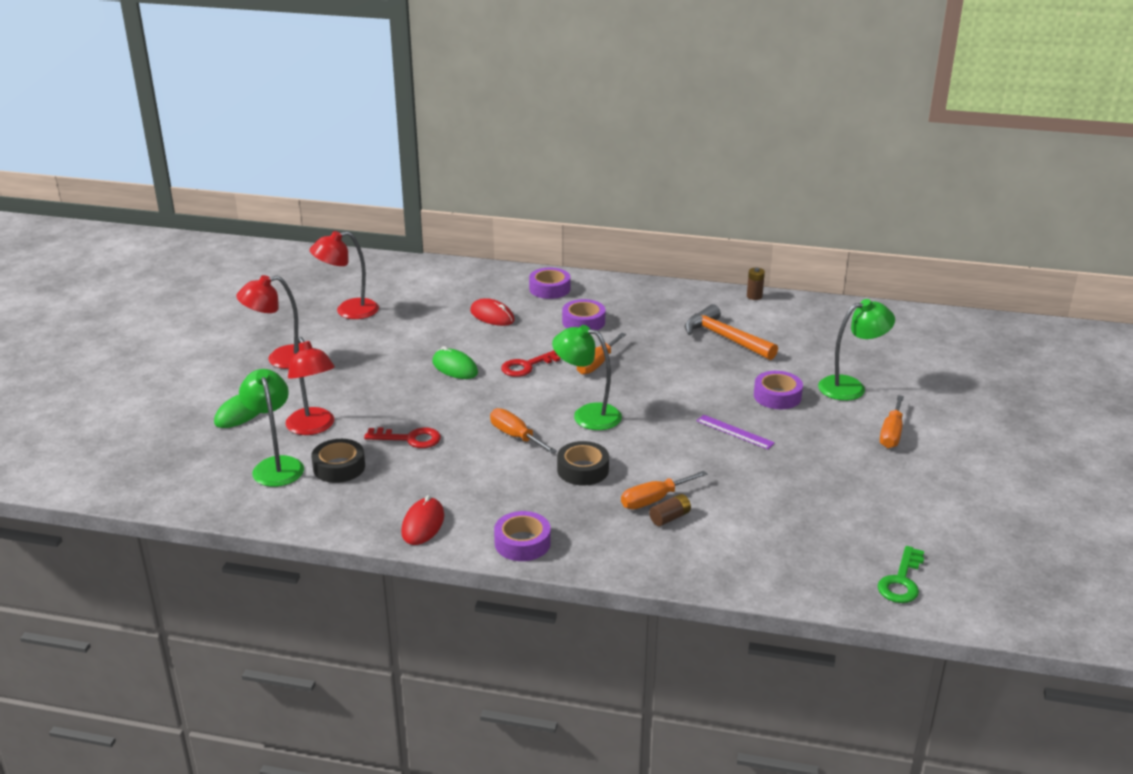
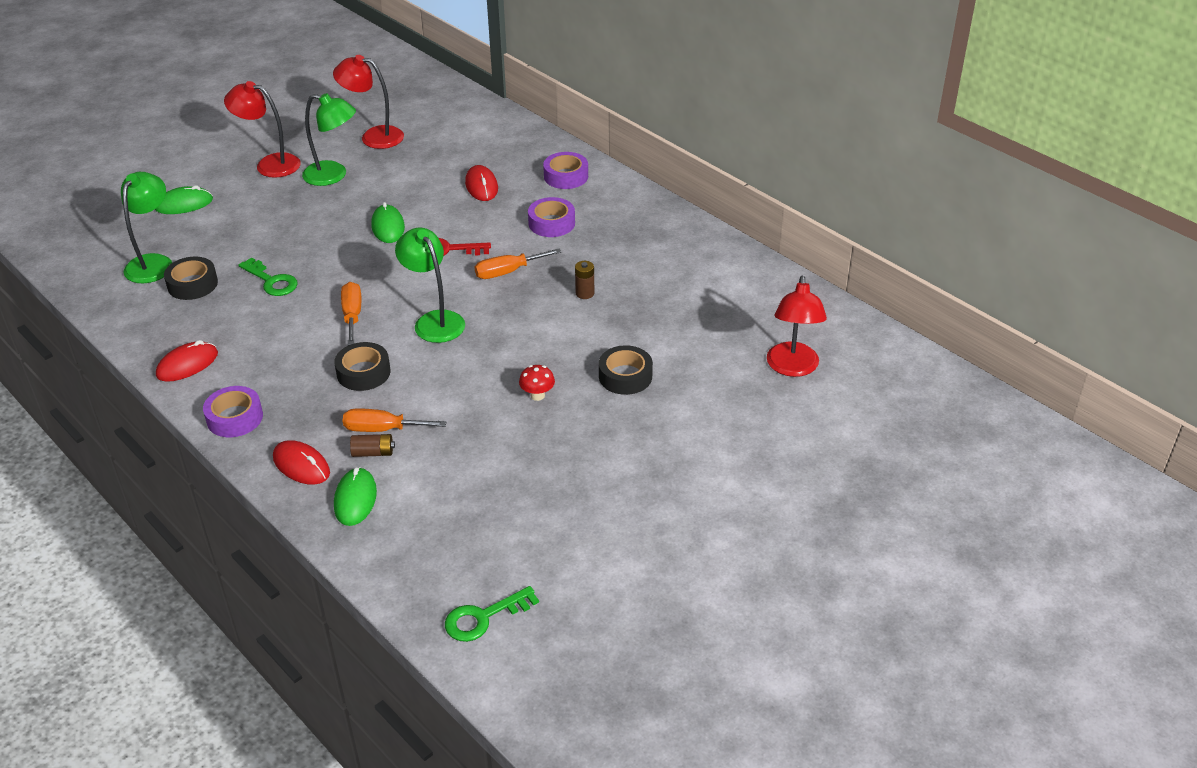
camera: 35 degrees right, 10 degrees up
(313, 427) = (218, 239): red lamp -> red lamp (792, 368)
(409, 439) = (271, 281): red key -> green key
(626, 550) = (301, 465): none -> red mouse
(702, 553) = (355, 499): none -> green mouse
(725, 338) = (659, 293): orange hammer -> none
(735, 432) = (537, 395): purple ruler -> red mushroom
(754, 296) = (749, 258): brown battery -> brown battery (585, 293)
(777, 396) = (625, 376): purple tape -> black tape
(851, 387) = (710, 398): green lamp -> green lamp (333, 175)
(891, 434) = (681, 466): orange screwdriver -> none

